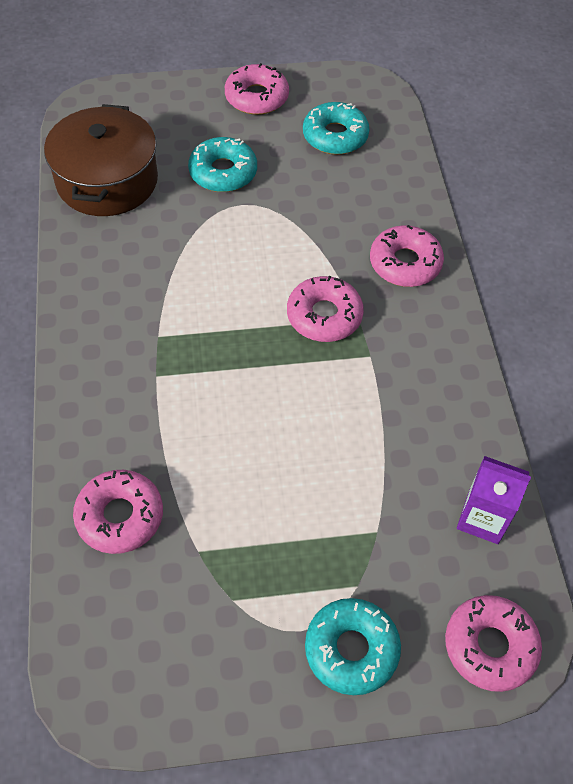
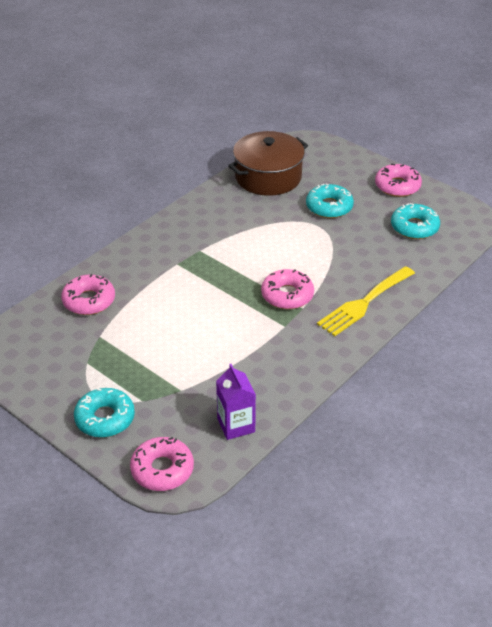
camera: 50 degrees right, 15 degrees down
(405, 263) = (364, 303): pink donut -> yellow fork

